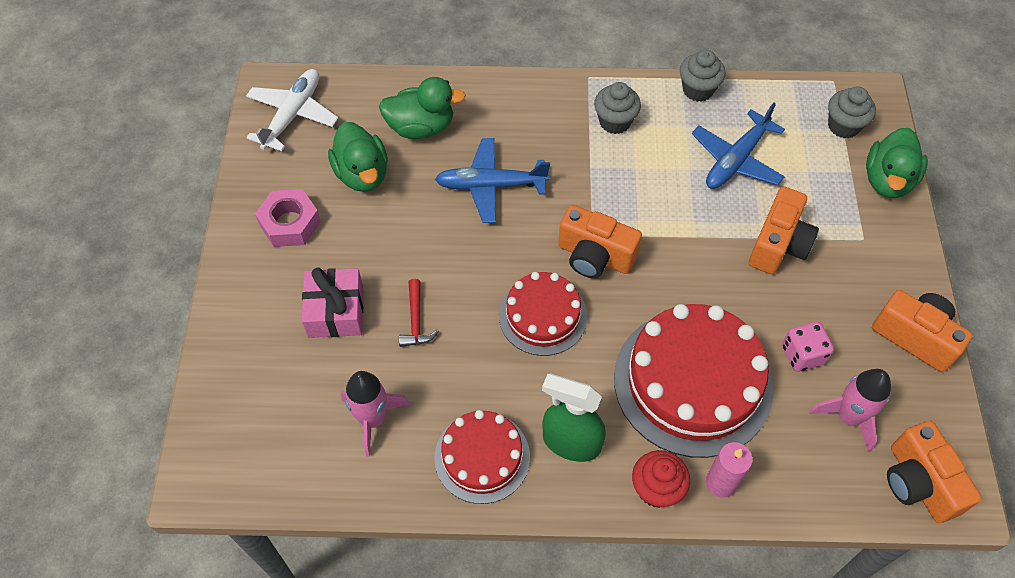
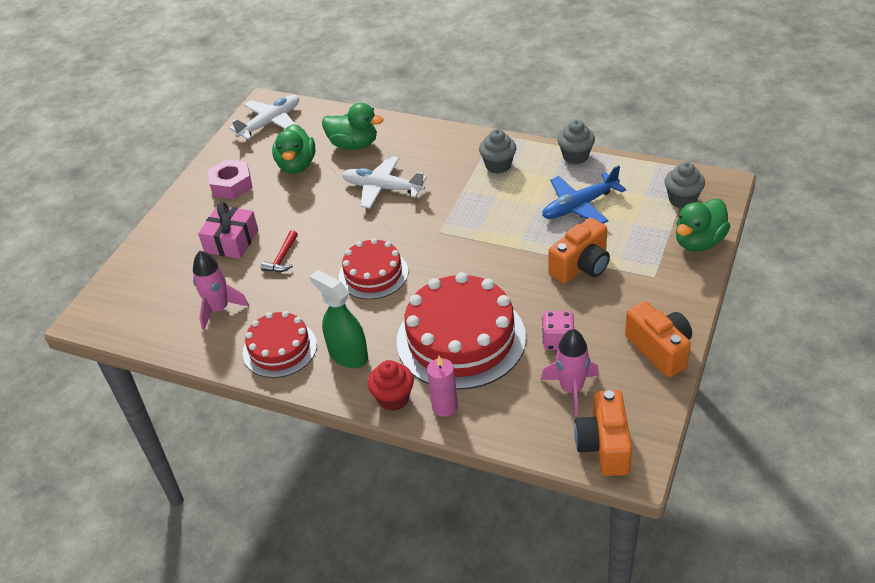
camera: 25 degrees right, 15 degrees down
(491, 186) = (383, 188): blue plane -> white plane
(594, 256) = (433, 245): orange camera -> none

